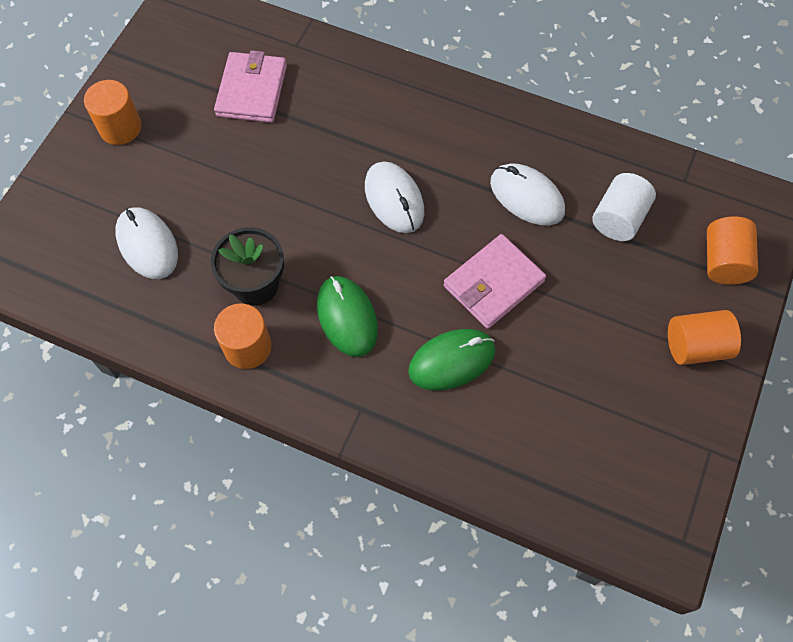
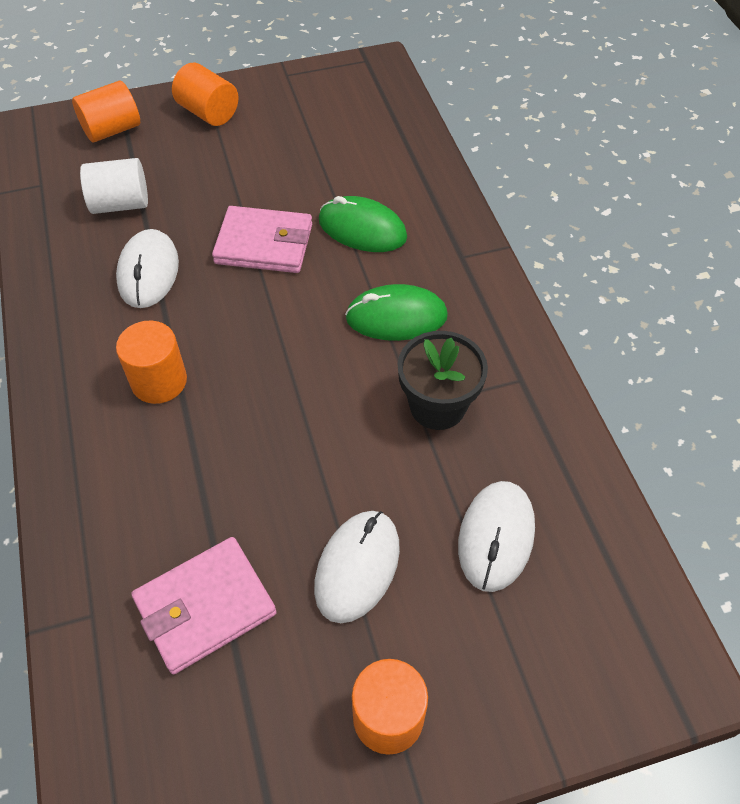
camera: 130 degrees left, 10 degrees down
(247, 347) = (499, 366): orange cylinder -> orange cylinder (159, 381)
(347, 317) = (396, 317): green mouse -> green mouse turned 60 degrees clockwise
(394, 199) = (239, 364): white mouse -> white mouse (357, 567)

